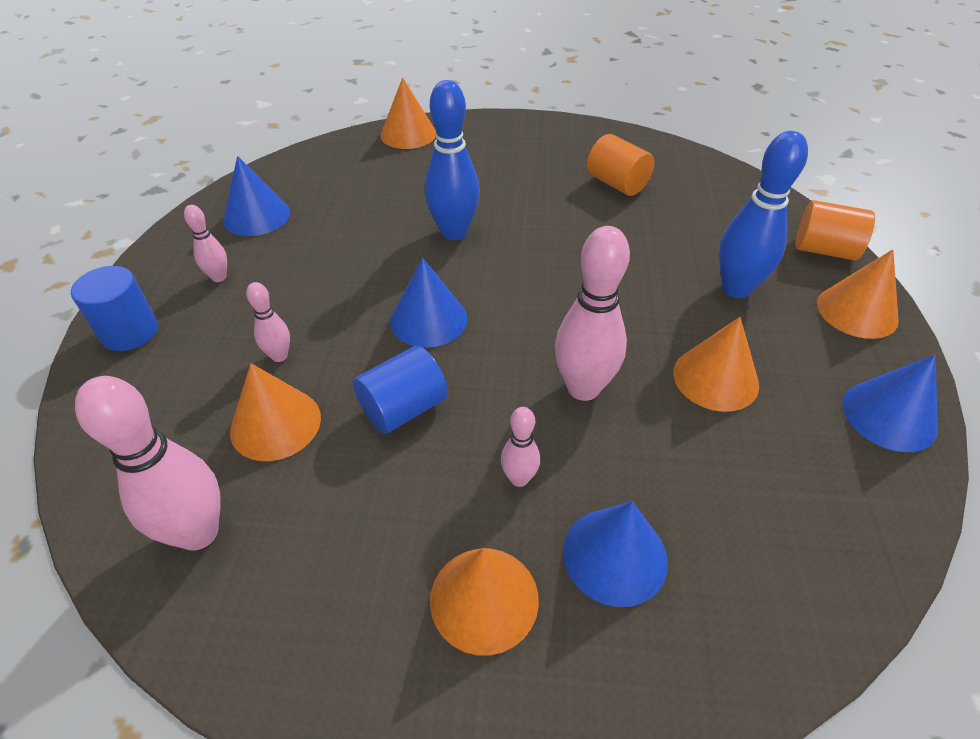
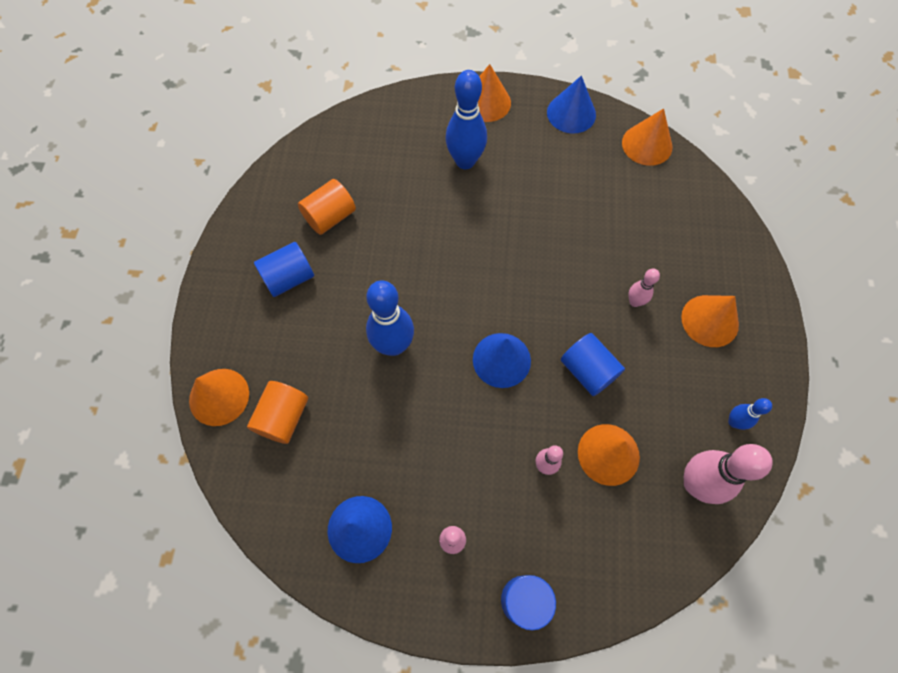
camera: 90 degrees left, 20 degrees up
(283, 612) = (734, 422): none -> blue bowling pin
(535, 162) = (289, 278): none -> blue cylinder
(583, 388) = (562, 262): pink bowling pin -> none
(615, 555) = (676, 257): blue cone -> none
(715, 378) = (549, 189): orange cone -> orange cone (647, 144)
(824, 250) = (424, 102): orange cylinder -> orange cylinder (283, 417)

